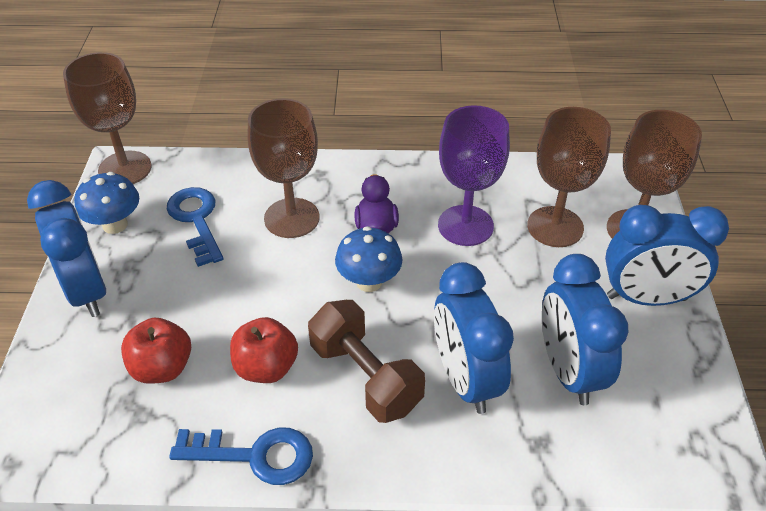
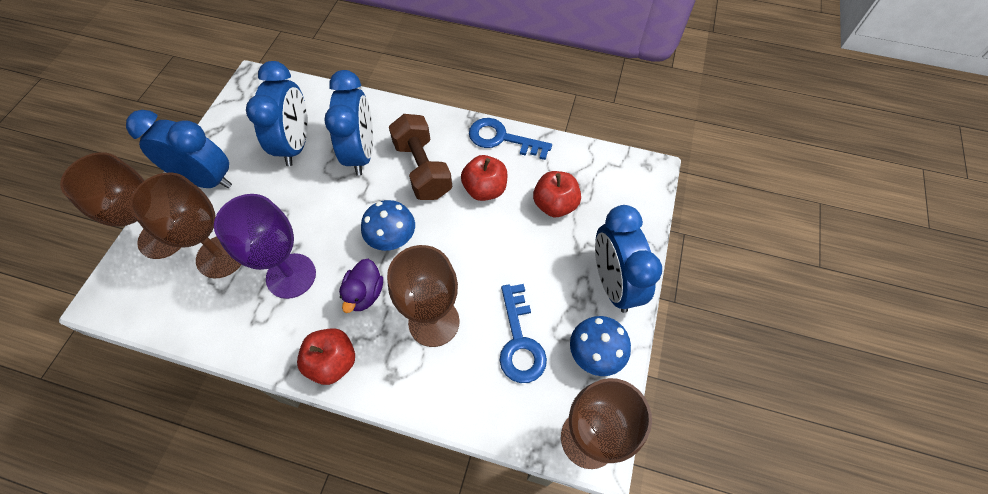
camera: 165 degrees left, 15 degrees up
(380, 172) = (333, 362): none -> red apple

